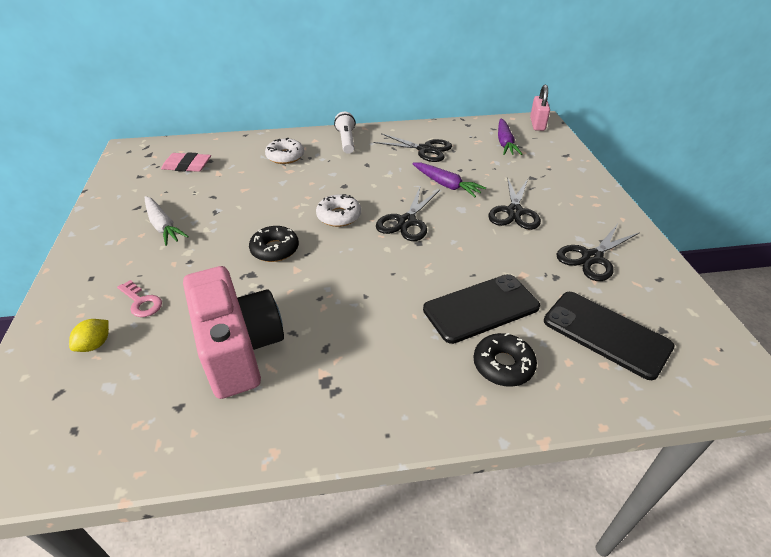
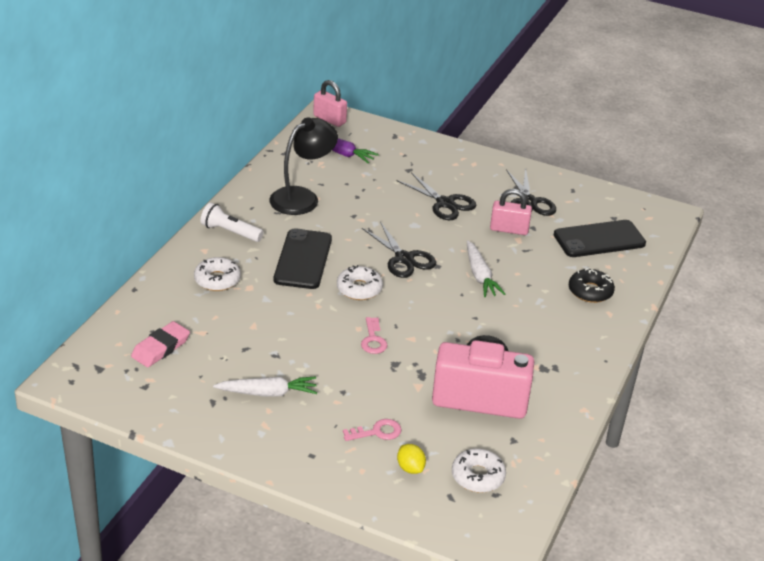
camera: 60 degrees left, 5 degrees down
(100, 401) = (477, 476): none -> white donut
(275, 249) = (373, 340): black donut -> pink key
(425, 149) = (302, 197): black scissors -> black lamp
(434, 273) = (480, 275): none -> white carrot
(446, 185) = (373, 215): purple carrot -> none
(481, 308) = (534, 274): black phone -> black phone (303, 259)
(530, 262) = (509, 229): none -> pink padlock

